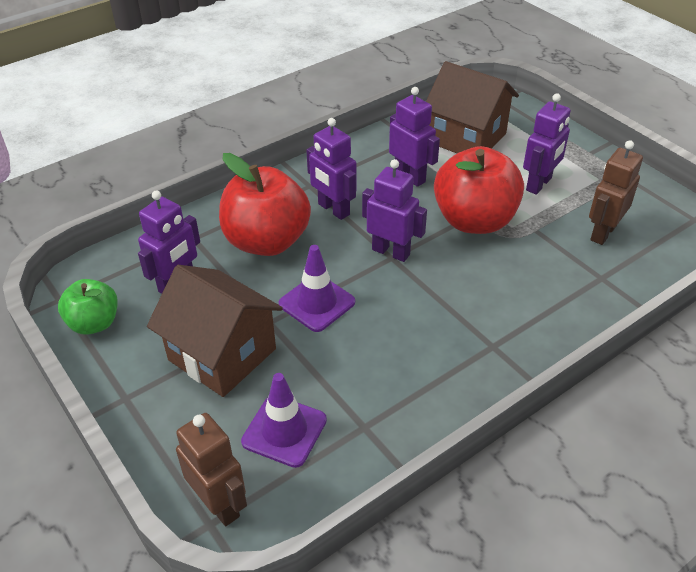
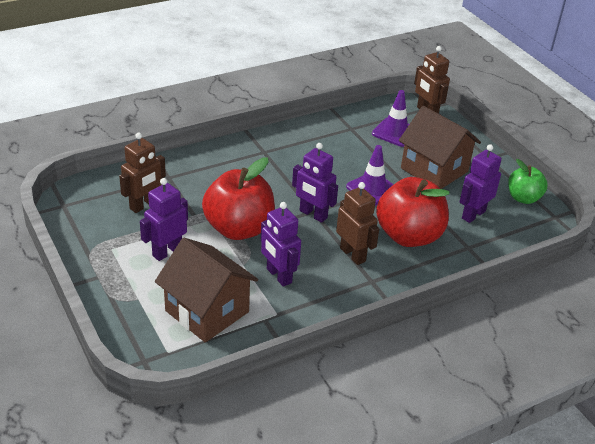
camera: 175 degrees left, 5 degrees down
(333, 209) = (353, 254): purple robot -> brown robot

